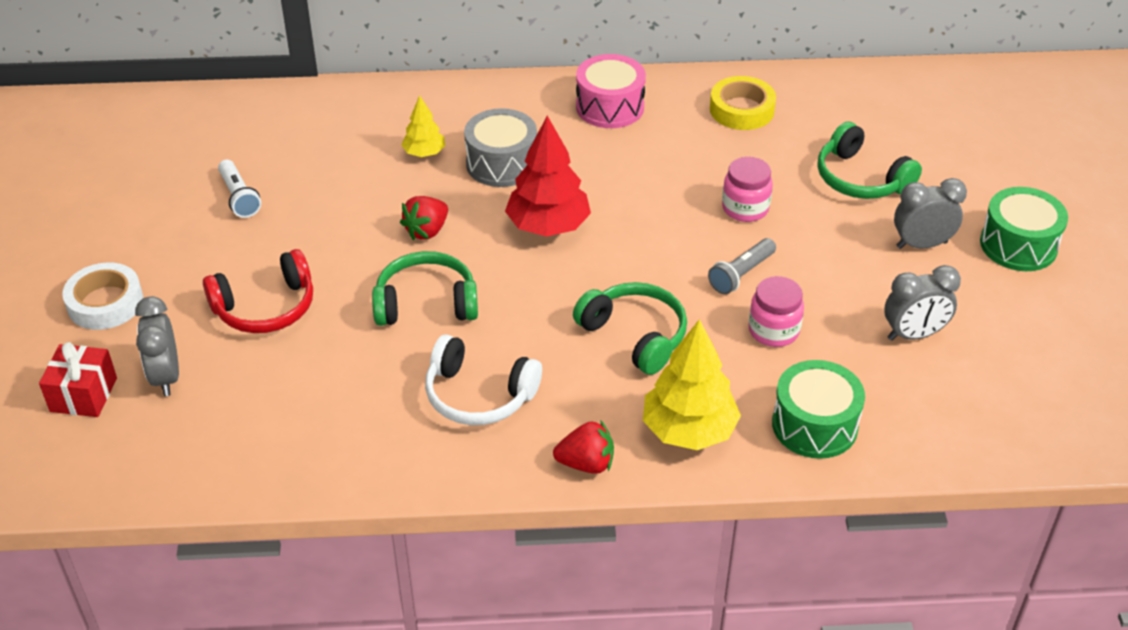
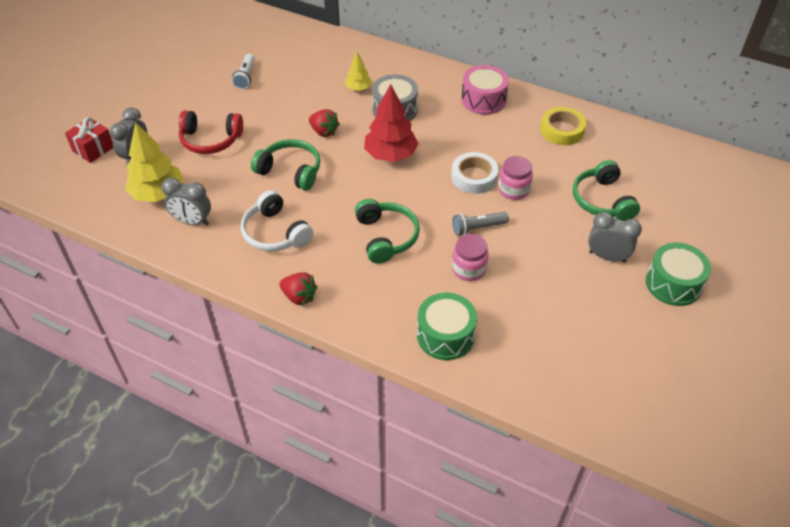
camera: 30 degrees right, 5 degrees up
(105, 303) = (140, 107): white tape -> white tape (474, 177)
(427, 231) = (324, 132): red strawberry -> red strawberry turned 120 degrees counterclockwise
(689, 430) = (370, 304): yellow tree -> yellow tree (158, 193)
(913, 334) = (554, 309): grey clock -> grey clock (192, 221)

